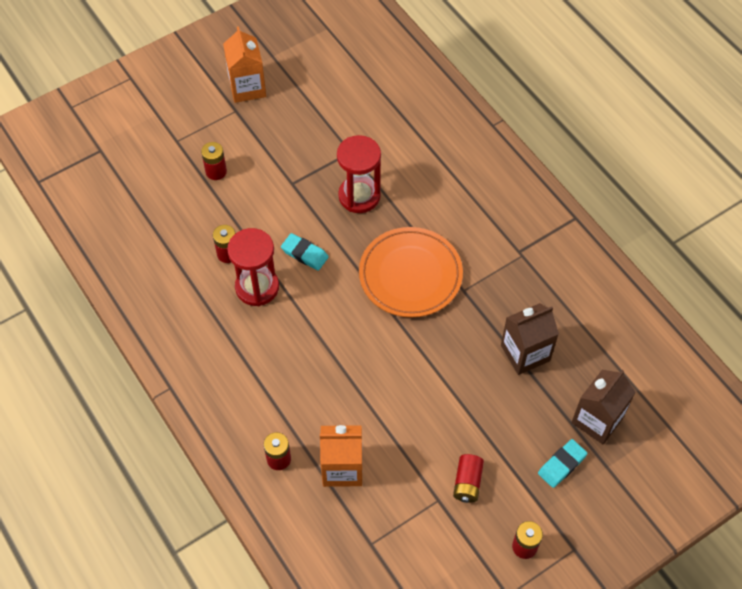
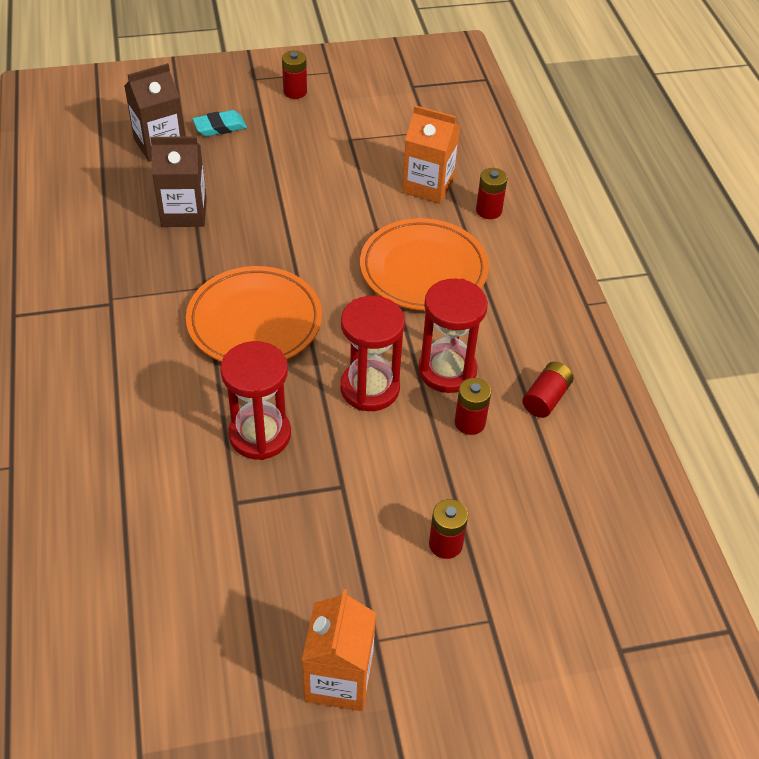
camera: 160 degrees left, 10 degrees down
(304, 254) = (370, 388): turquoise eraser -> red hourglass
(309, 371) = (423, 270): none -> orange plate
(467, 483) = (315, 141): red battery -> red battery (546, 398)

